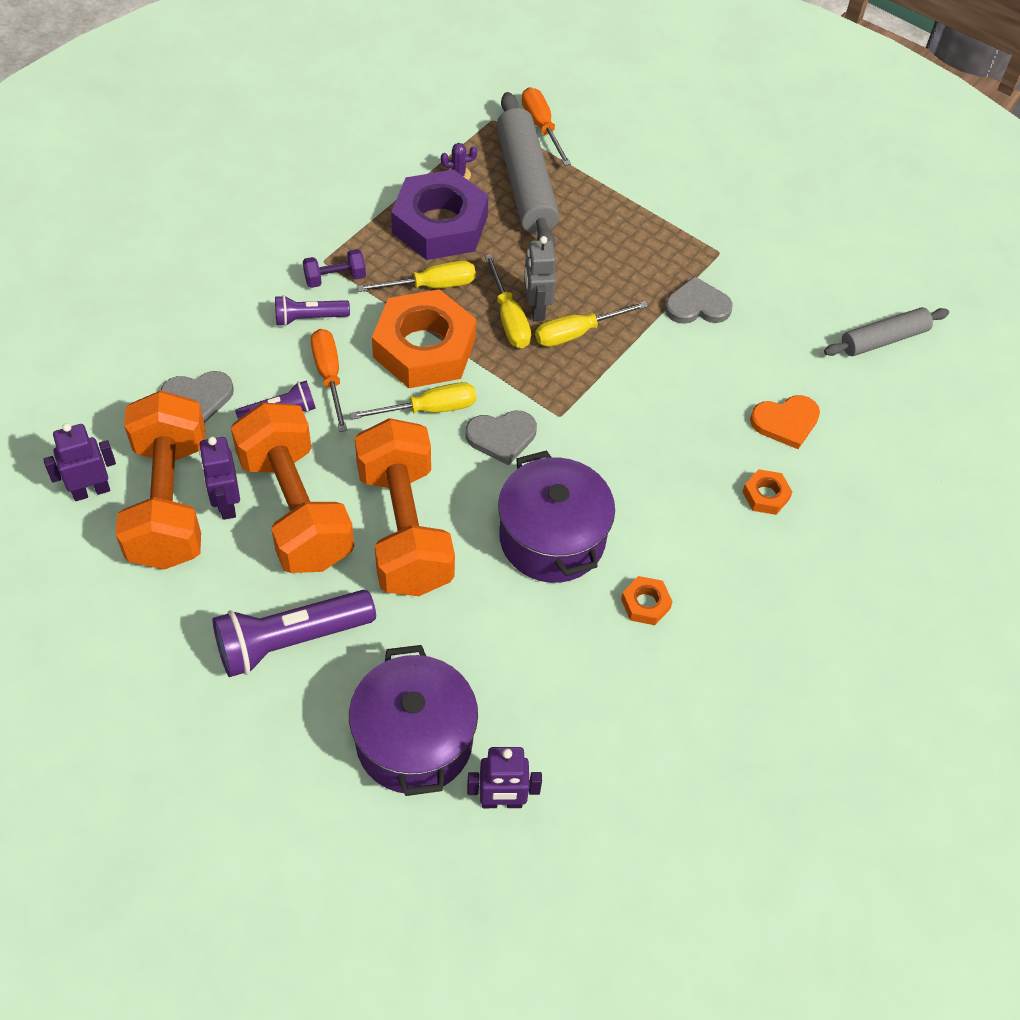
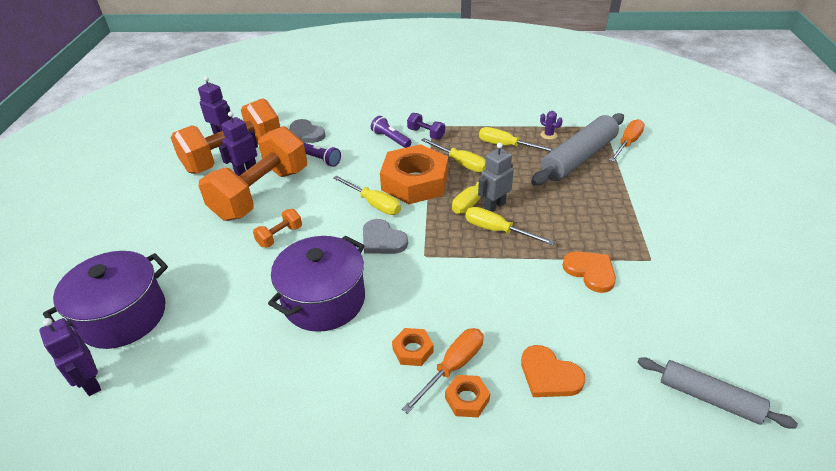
camera: 60 degrees right, 15 degrees down
(291, 641) = (170, 234): purple flashlight -> none
(329, 376) = (360, 162): orange screwdriver -> orange screwdriver (452, 367)
(404, 528) = (280, 236): orange dumbbell -> orange dumbbell, size x0.40
(440, 224) = (506, 146): purple nut -> yellow screwdriver
(645, 604) = (306, 377): orange nut -> orange nut (413, 350)
(697, 305) = (590, 272): grey heart -> orange heart

